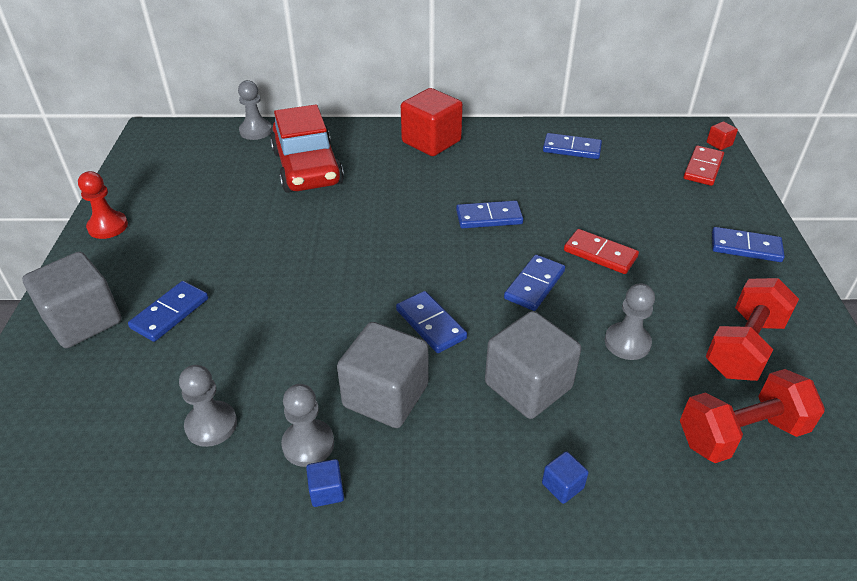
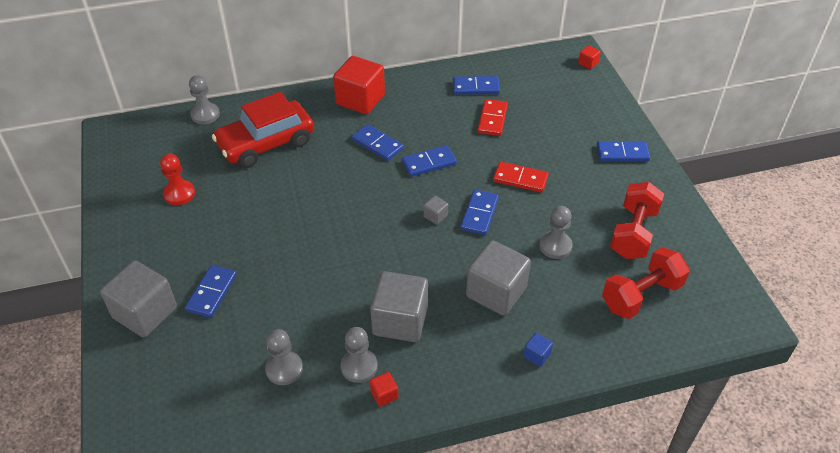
camera: 15 degrees left, 5 degrees up
(108, 226) = (121, 229): red pawn -> red pawn (179, 194)
(307, 168) = (266, 143): red car -> red car turned 90 degrees clockwise
(326, 491) = (384, 394): blue cube -> red cube
(430, 324) = (413, 260): blue domino -> blue domino (377, 144)
(477, 277) = (435, 216): none -> grey cube
(703, 168) = (580, 88): red domino -> red domino (492, 119)

